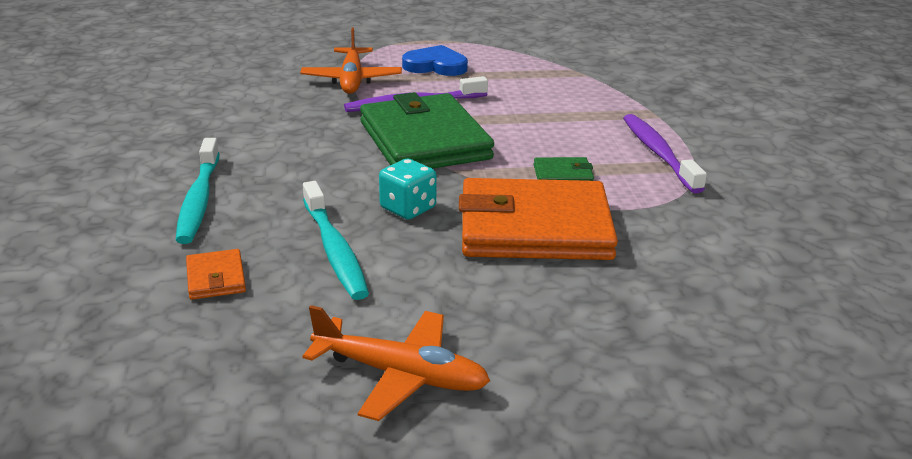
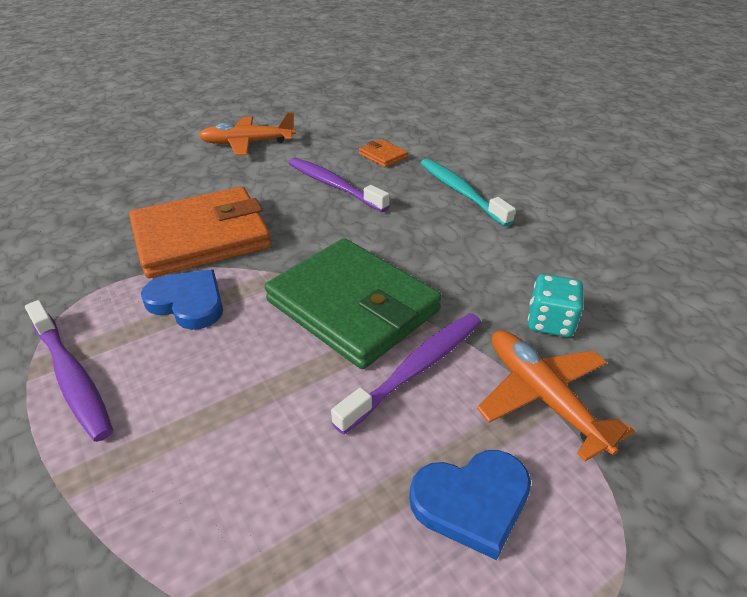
camera: 155 degrees right, 10 degrees up
(334, 250) = (334, 185): turquoise toothbrush -> purple toothbrush
(408, 208) = (310, 226): turquoise dice -> turquoise dice (550, 322)
(563, 175) = (188, 302): green wallet -> blue heart

